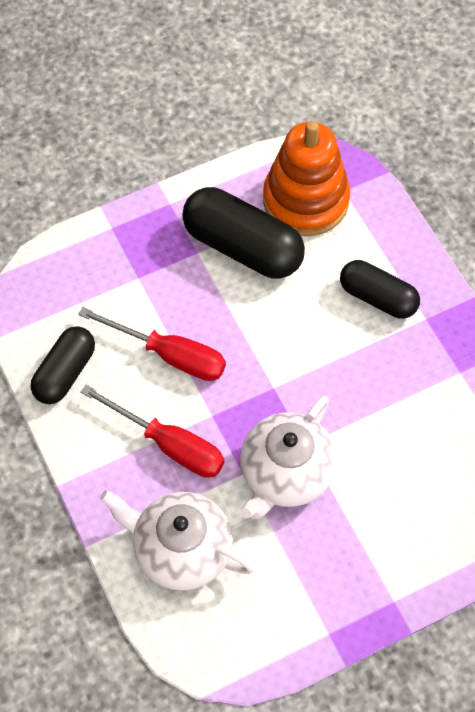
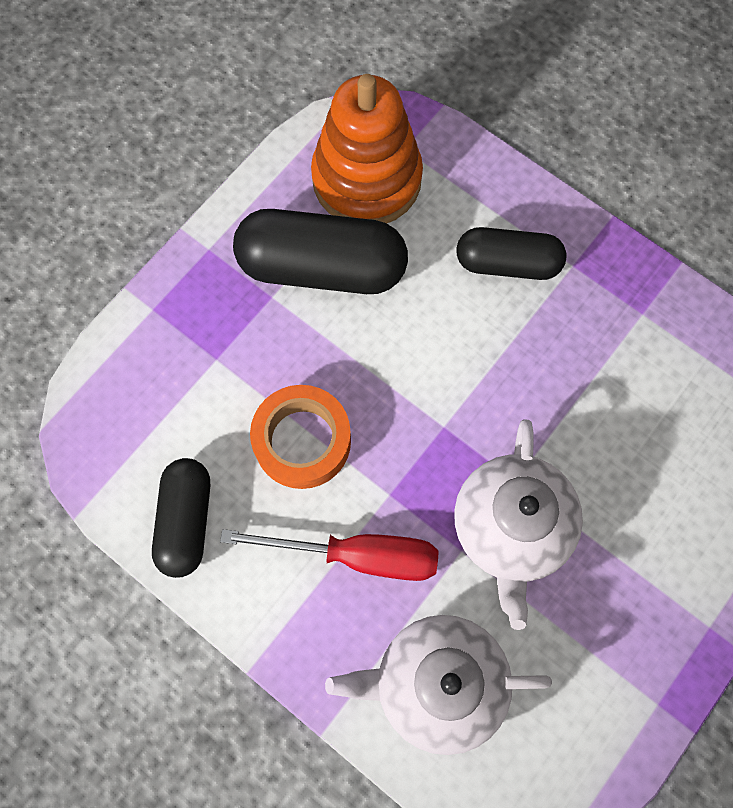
camera: 25 degrees left, 10 degrees up
(170, 355) = (302, 441): red screwdriver -> orange tape

